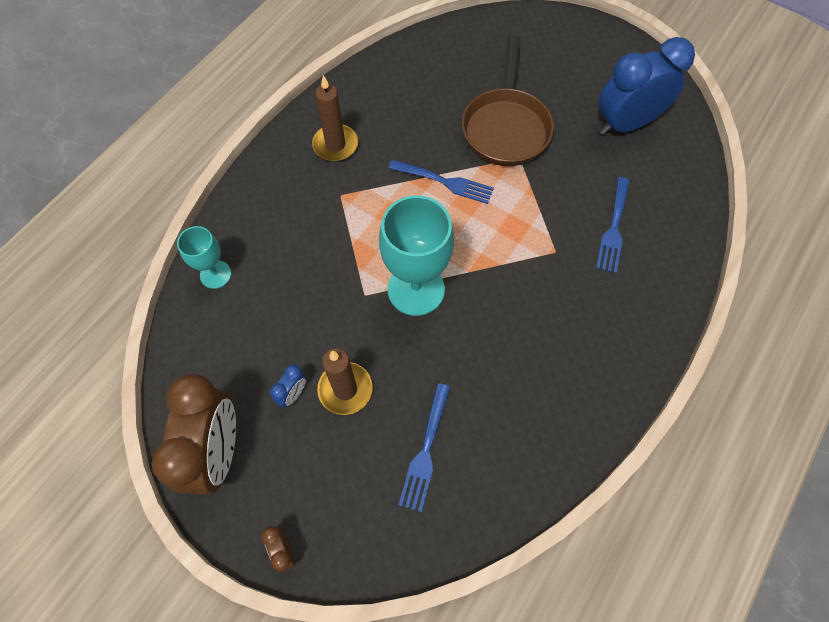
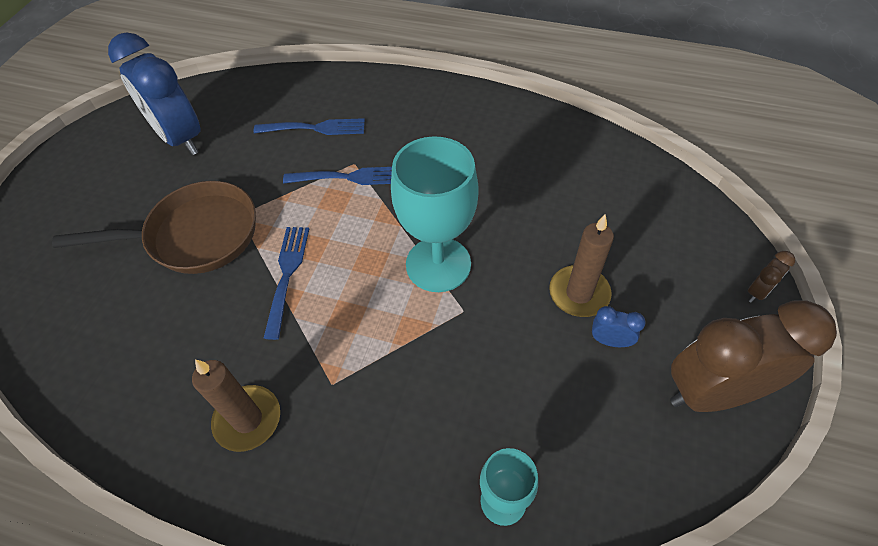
camera: 105 degrees left, 10 degrees down
(425, 450) = (600, 212): blue fork -> blue fork (347, 177)

